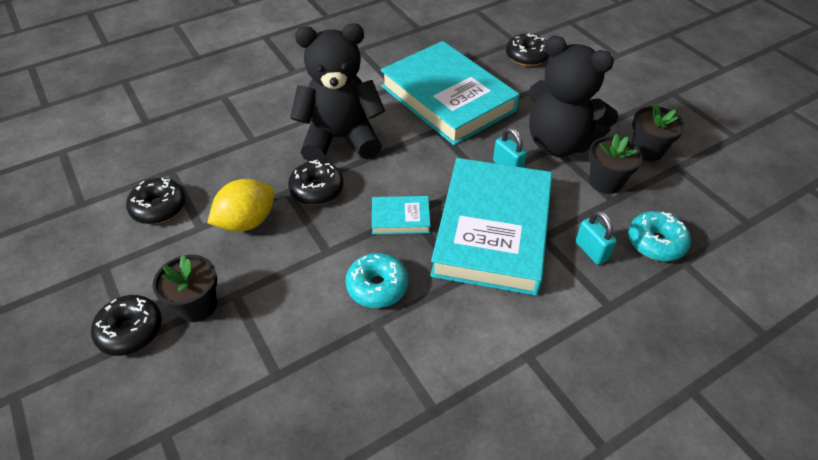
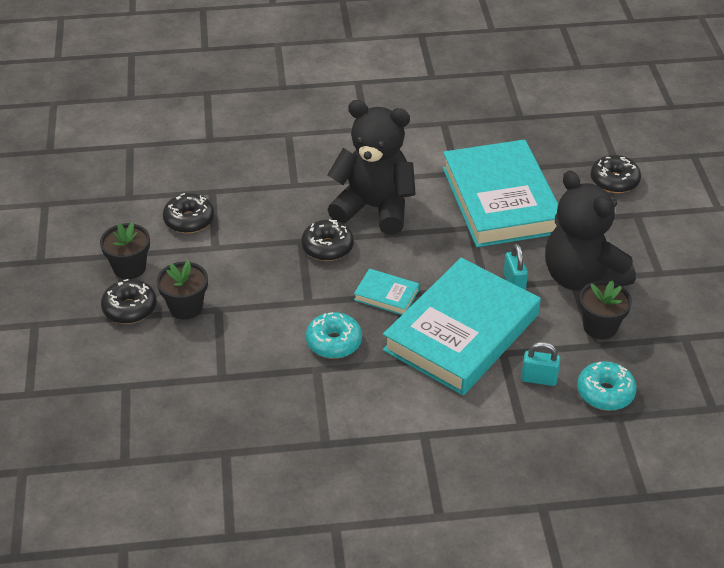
camera: 25 degrees right, 5 degrees down
(247, 221) = (255, 255): yellow lemon -> none
(591, 251) = (539, 379): turquoise padlock -> turquoise padlock turned 75 degrees counterclockwise
(647, 150) = (666, 312): black flower pot -> black flower pot (129, 268)

